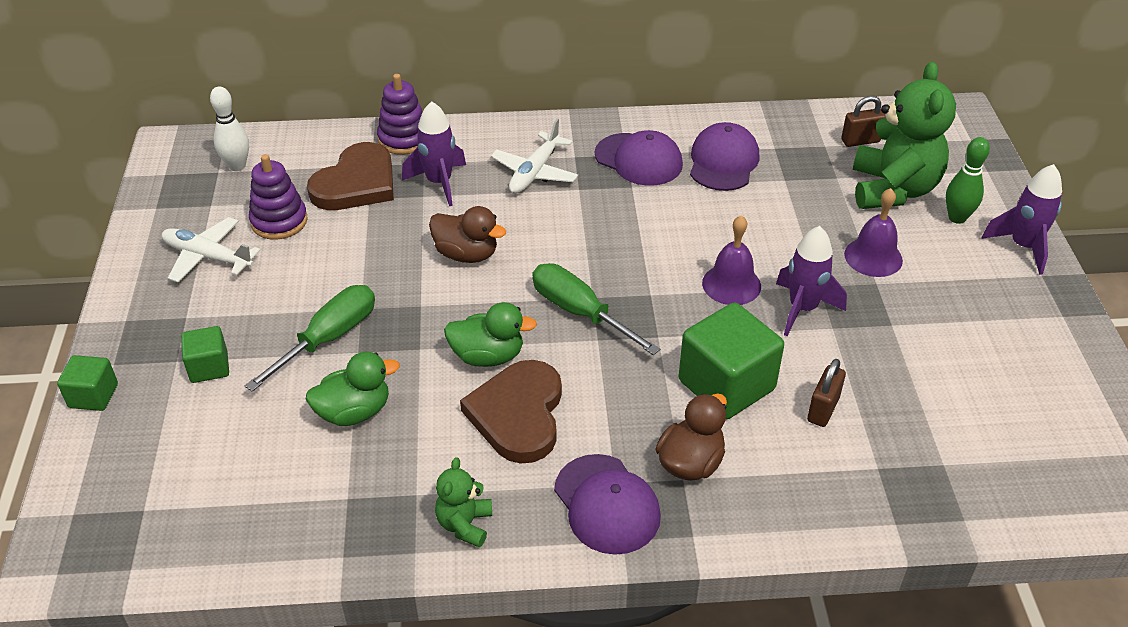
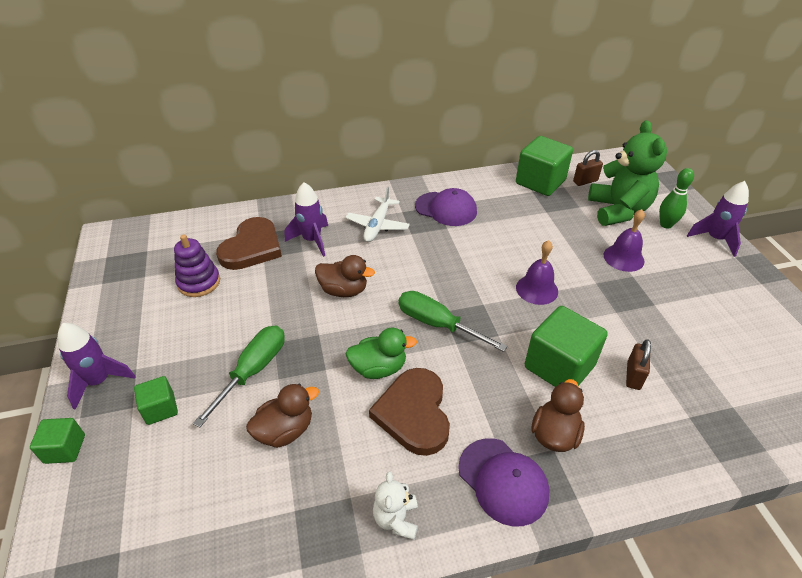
camera: 10 degrees left, 0 degrees up
(207, 257) = (147, 317): white plane -> none
(237, 166) = (161, 245): white bowling pin -> none
(354, 412) = (285, 431): green duck -> brown duck
(404, 139) = (280, 212): purple stacking toy -> none
(465, 524) = (396, 519): green teddy bear -> white teddy bear
(723, 162) = (502, 204): purple cap -> none
(791, 135) = (540, 182): none -> green cube
(802, 309) = (591, 301): purple rocket -> purple rocket (99, 381)

